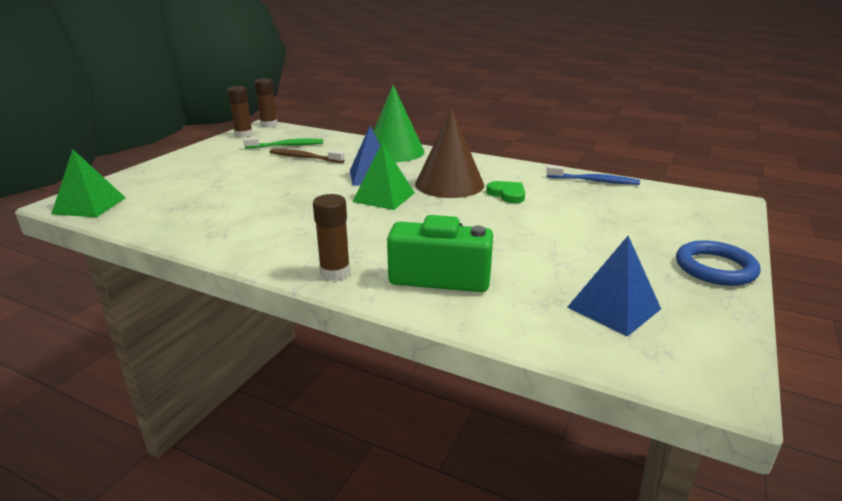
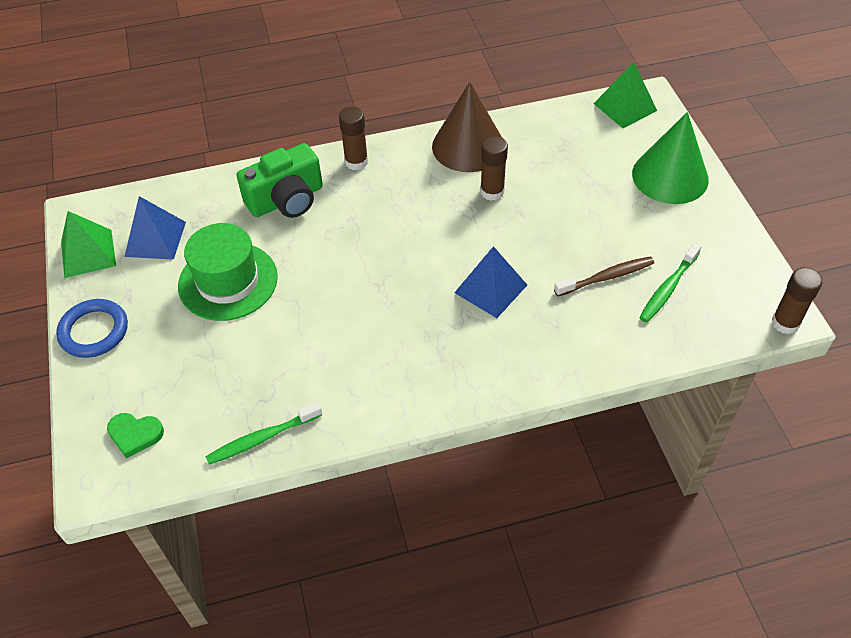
camera: 140 degrees right, 25 degrees up
(243, 135) = (756, 278): brown glue stick -> brown glue stick (492, 192)
(383, 197) = (434, 261): green pyramid -> green pyramid (88, 253)
(394, 152) = (541, 358): green cone -> green cone (670, 176)
(449, 184) = (403, 325): brown cone -> brown cone (468, 146)
(507, 194) = (330, 342): green heart -> green heart (135, 435)
(557, 248) = (228, 281): none -> green hat
(594, 181) = (262, 438): blue toothbrush -> green toothbrush

